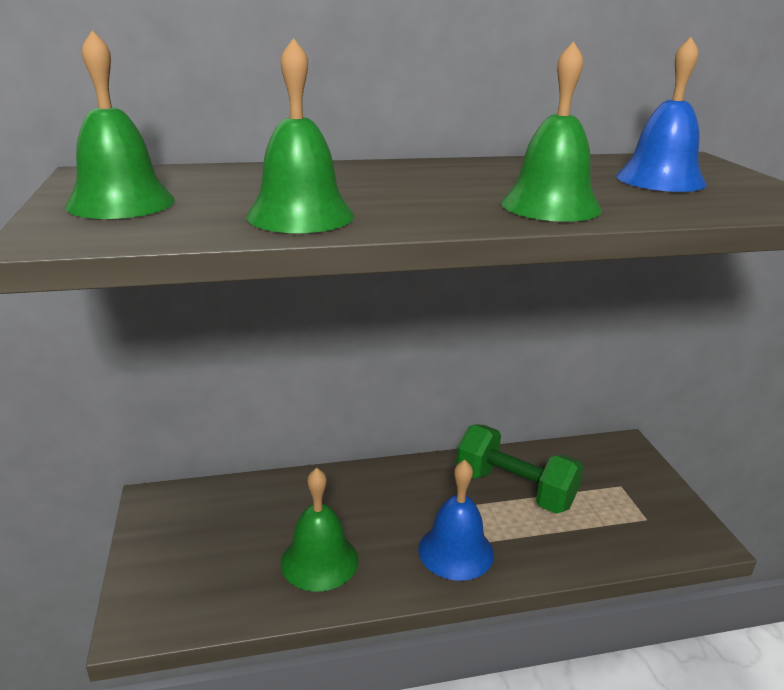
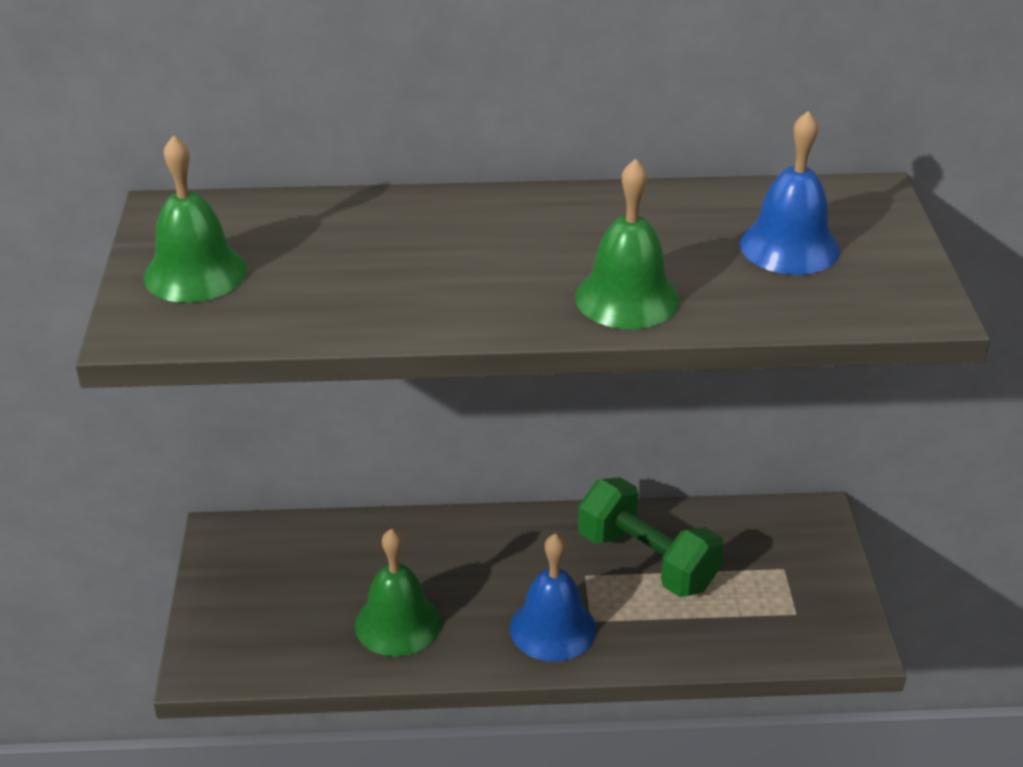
camera: 10 degrees right, 10 degrees up
(300, 215) = (364, 305): green bell -> none

